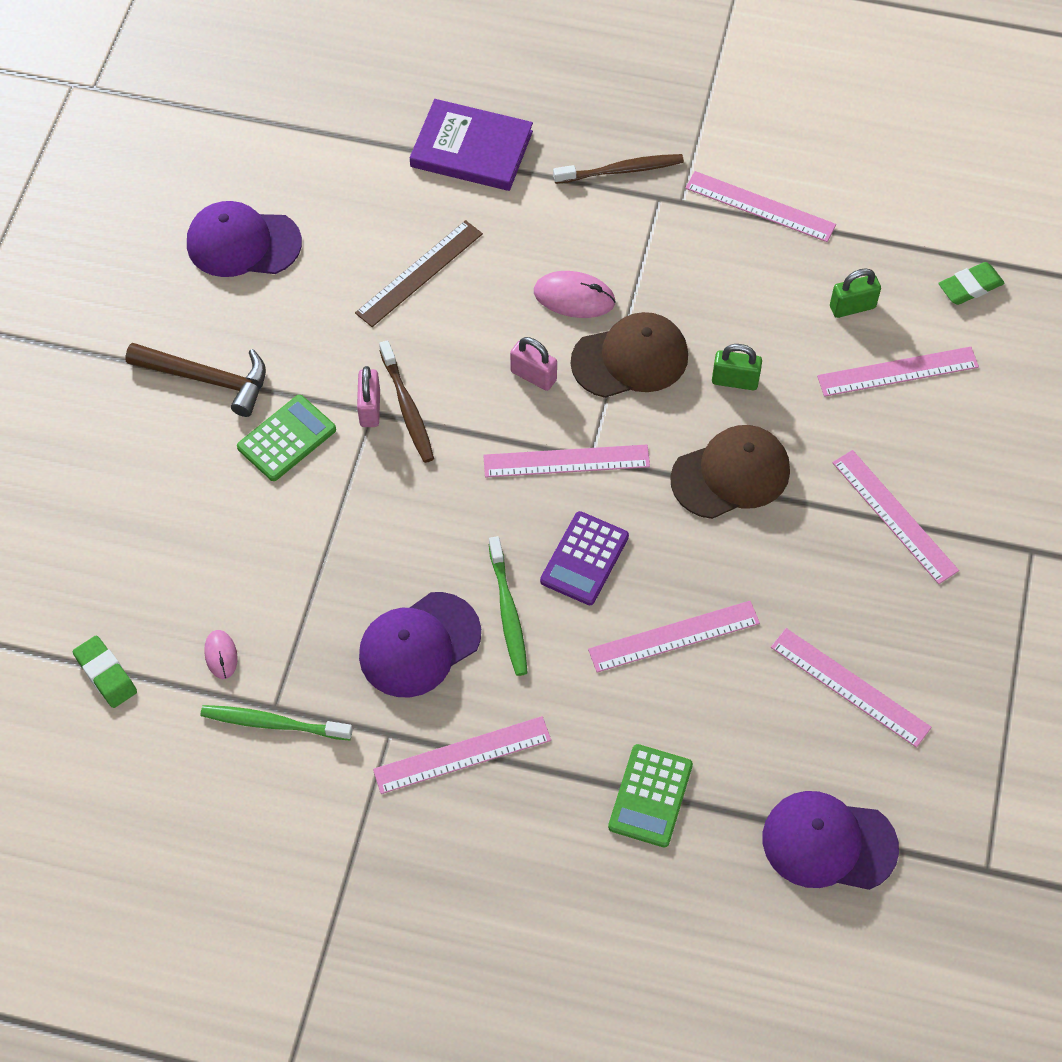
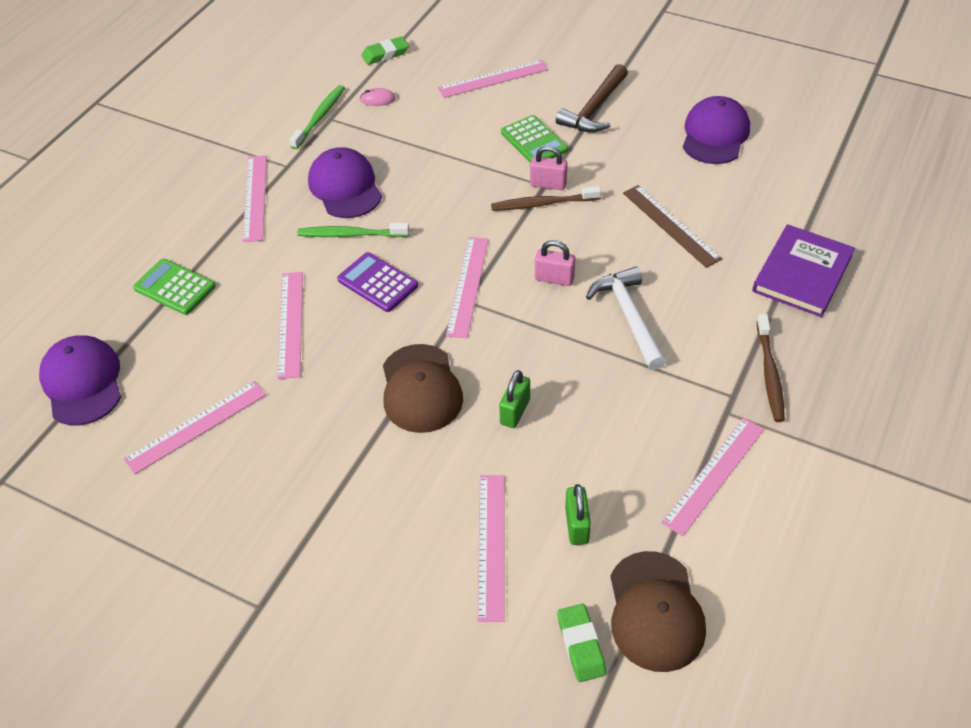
camera: 105 degrees right, 10 degrees down
(533, 376) = (554, 278): pink padlock -> pink padlock turned 60 degrees clockwise
(574, 297) = (628, 316): pink mouse -> white hammer
(630, 359) = (556, 342): brown cap -> brown cap (655, 611)
(828, 843) = (82, 382): purple cap -> purple cap turned 45 degrees counterclockwise
(894, 516) = (338, 500): pink ruler -> pink ruler (493, 79)

